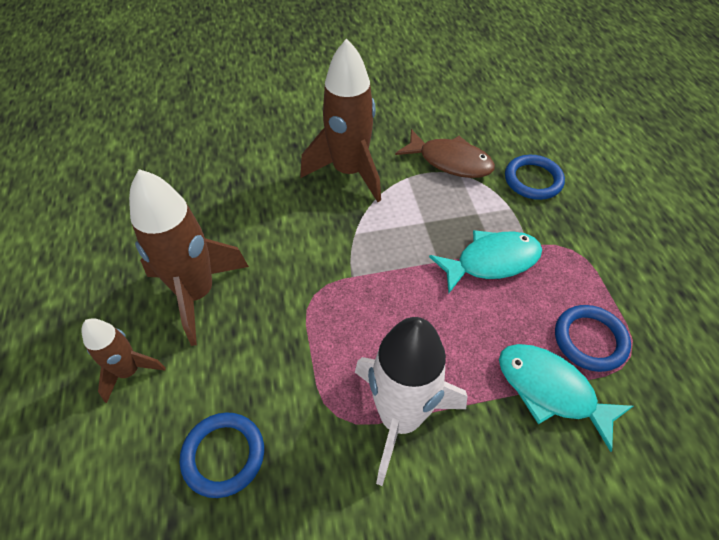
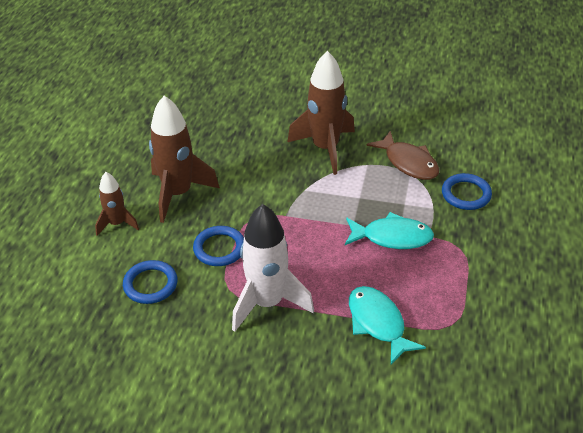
camera: 25 degrees right, 10 degrees down
(590, 340) = (428, 306): blue ring -> blue ring (219, 248)

